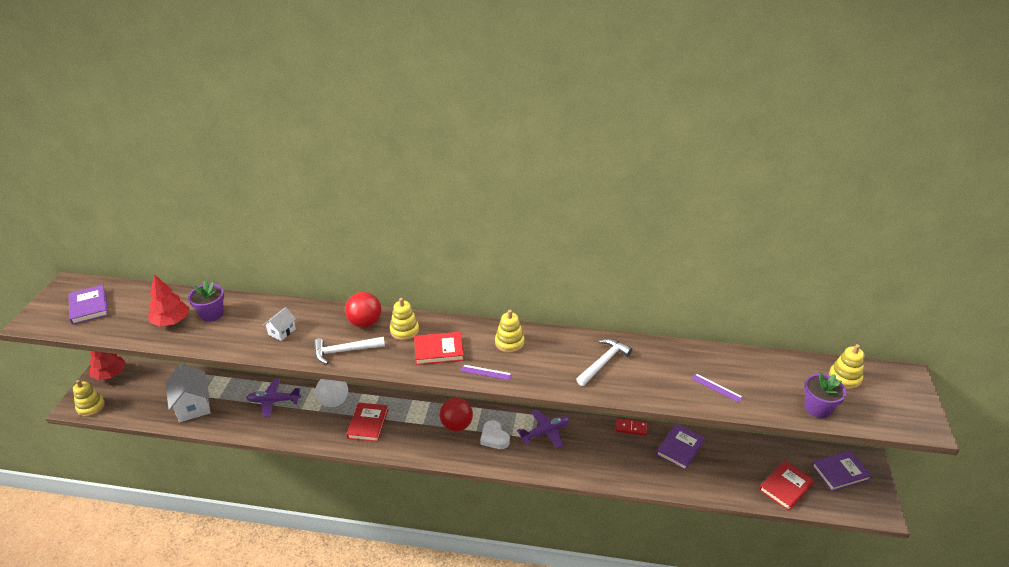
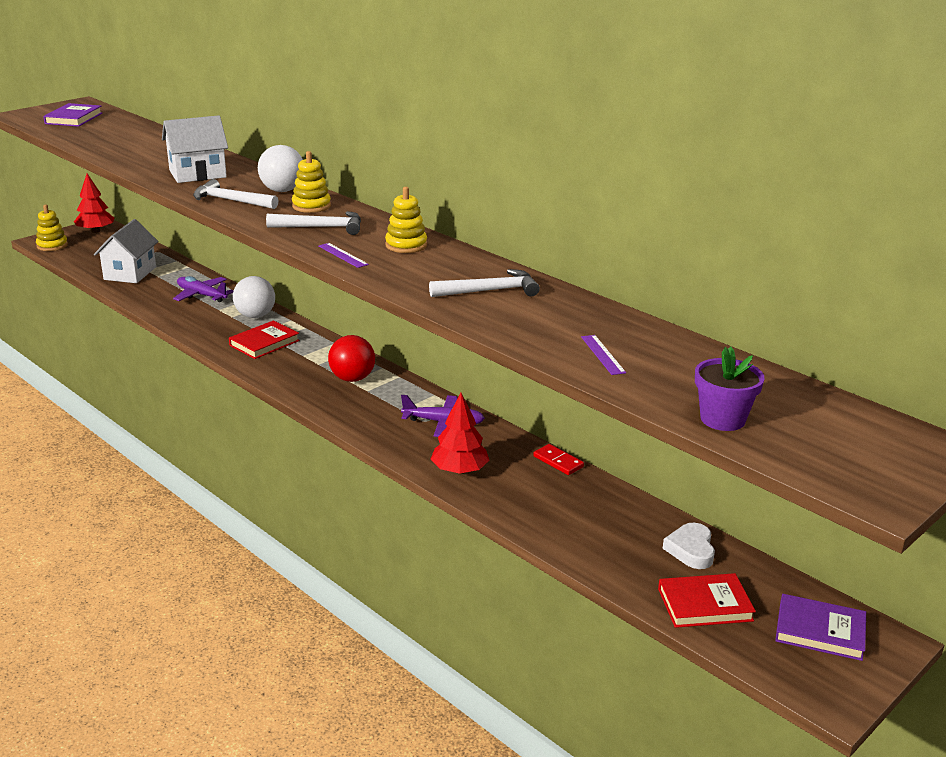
camera: 35 degrees right, 10 degrees down
(171, 321) = (119, 143): red tree -> red tree (459, 471)
(212, 314) = (159, 148): purple flower pot -> none
(282, 332) = (197, 174): white house -> white house, size x1.89
(365, 323) = (282, 190): red ball -> white ball
(439, 350) = (321, 227): red book -> white hammer
(494, 437) = (379, 403): white heart -> white heart (691, 550)
(680, 448) = (599, 505): purple book -> none
(844, 378) = (819, 412): yellow stacking toy -> none

